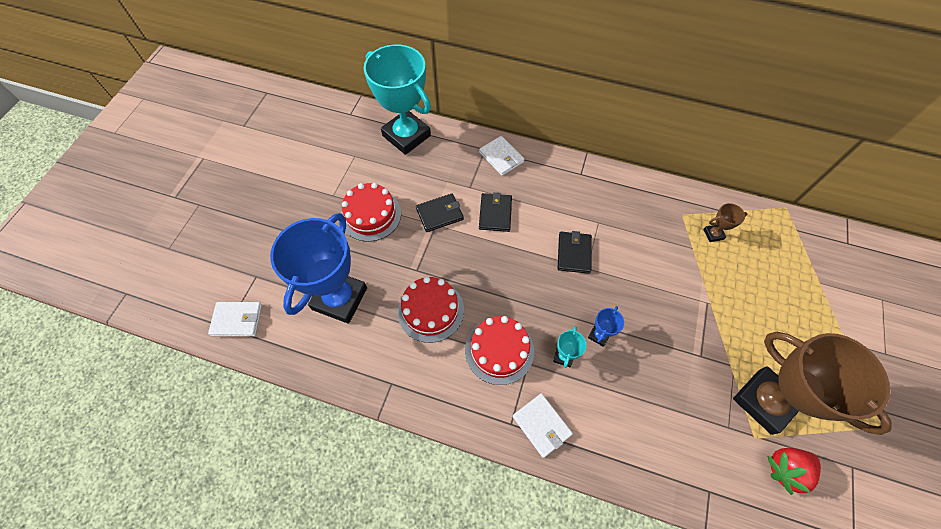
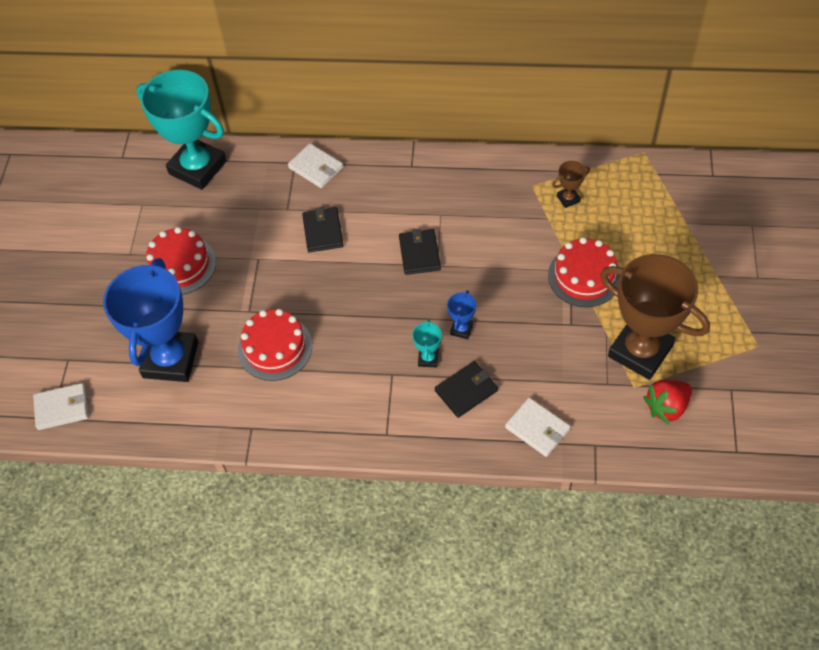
camera: 10 degrees left, 5 degrees down
(440, 214) = (260, 246): black wallet -> black wallet (466, 390)
(499, 350) = (359, 369): red cake -> red cake (584, 276)
(541, 425) = (418, 428): white wallet -> white wallet (537, 428)

